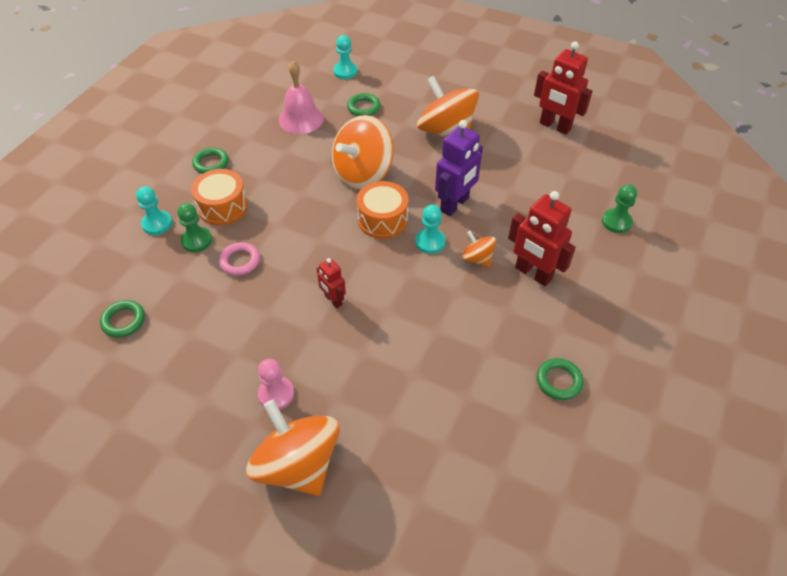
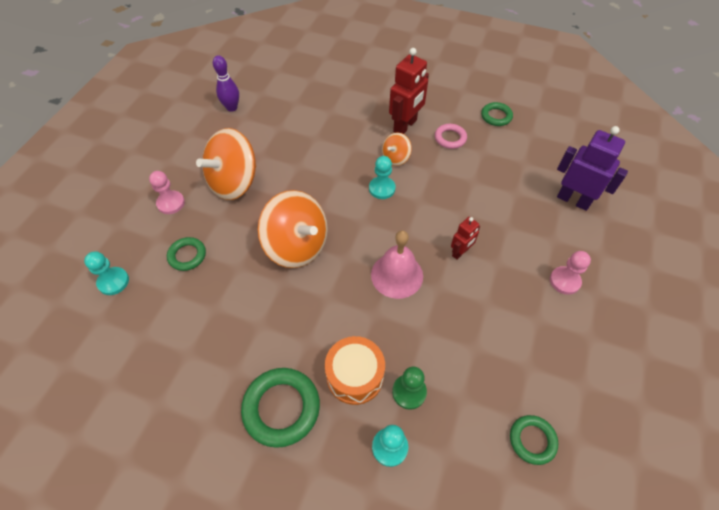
camera: 95 degrees left, 5 degrees up
(211, 163) = (281, 408): green ring -> green ring, size x1.70
(240, 261) = (430, 340): pink ring -> pink ring (450, 138)
(298, 464) = (616, 256): orange spinning top -> none
(301, 119) = (202, 318): pink bell -> pink bell (397, 275)
(382, 219) = (359, 224): orange drum -> none
(423, 94) = (171, 203): none -> pink pawn
(455, 204) = (335, 173): purple robot -> purple robot (573, 200)
(554, 126) = (232, 108): red robot -> purple bowling pin
(616, 222) = (346, 80): green pawn -> none

